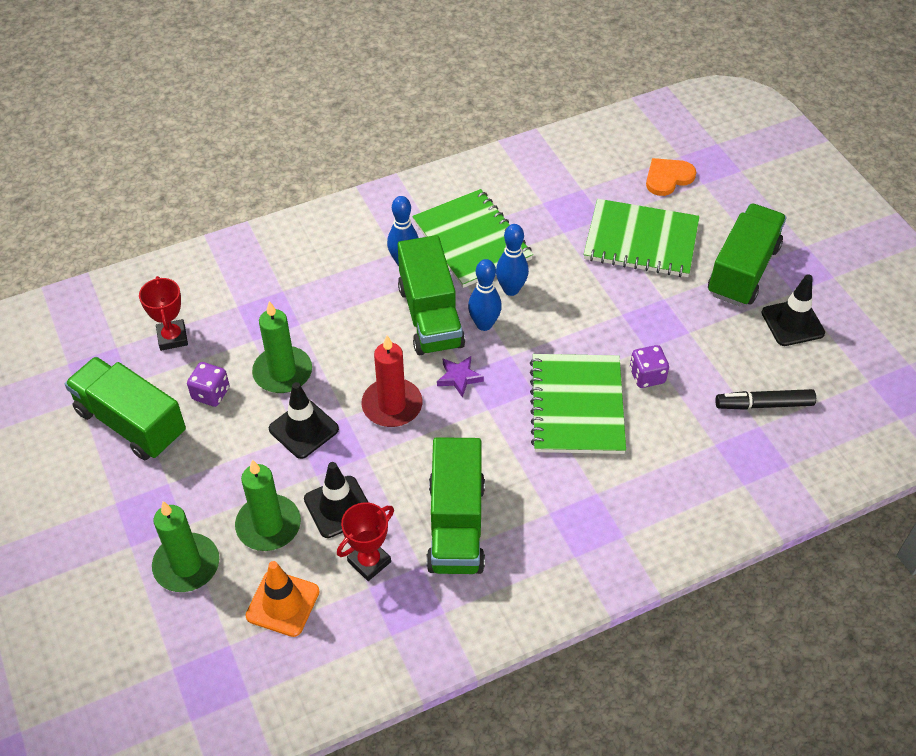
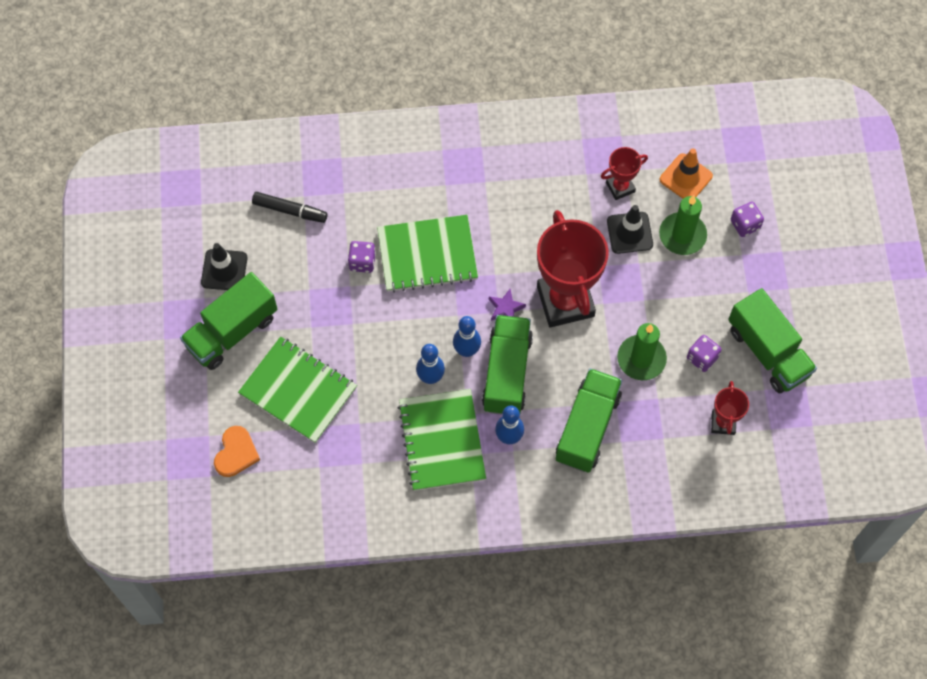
camera: 160 degrees left, 15 degrees up
(186, 565) = (745, 225): green candle -> purple dice
(303, 429) = (638, 303): black traffic cone -> none
(392, 405) = (565, 301): red candle -> red trophy
(456, 525) = (552, 193): green truck -> green truck (587, 428)
(577, 406) = (427, 255): green notebook -> green notebook turned 60 degrees clockwise
(668, 178) = (236, 453): orange heart -> orange heart turned 60 degrees counterclockwise

